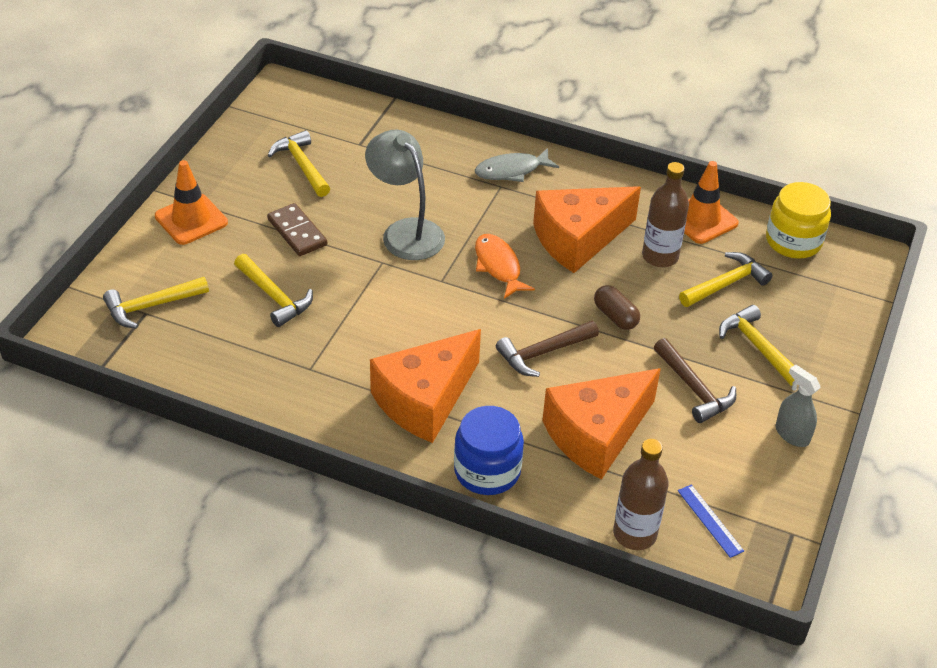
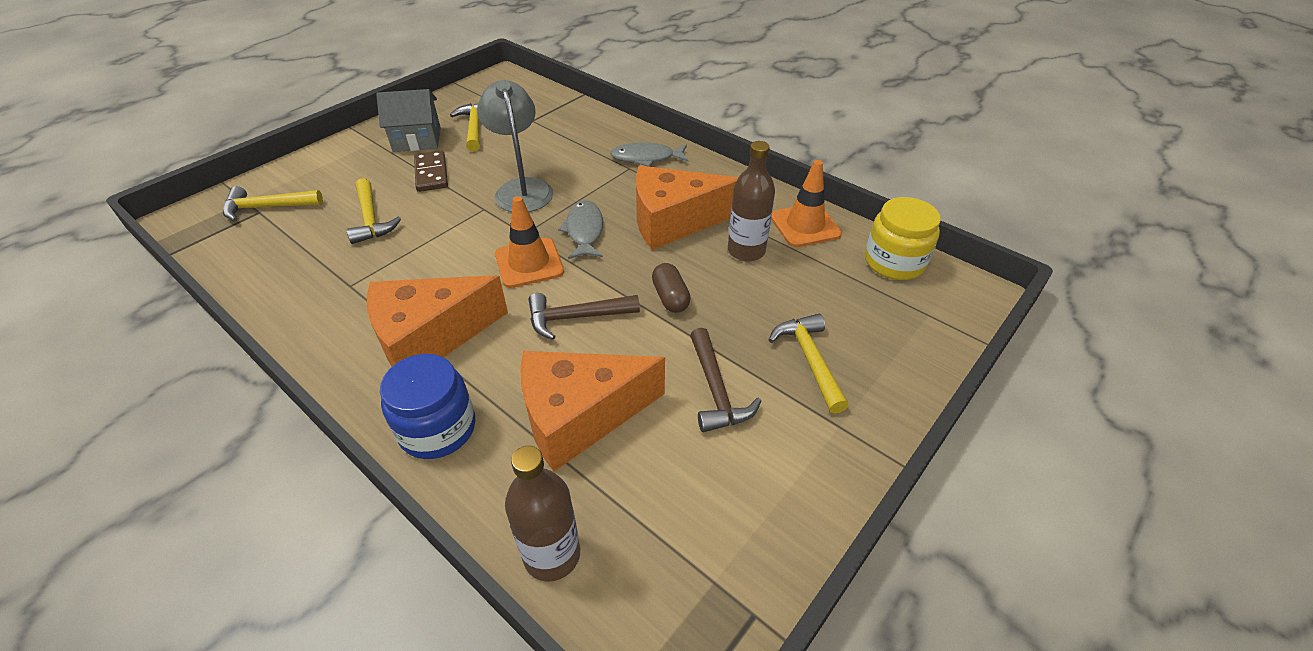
camera: 20 degrees right, 0 degrees up
(191, 219) = (357, 150): orange traffic cone -> orange traffic cone (529, 263)
(248, 193) = (417, 140): none -> grey house
(498, 266) = (584, 231): orange fish -> grey fish
(710, 520) = (654, 563): blue ruler -> none
(726, 284) = (803, 289): yellow hammer -> none
(792, 434) = (809, 473): grey spray bottle -> none

